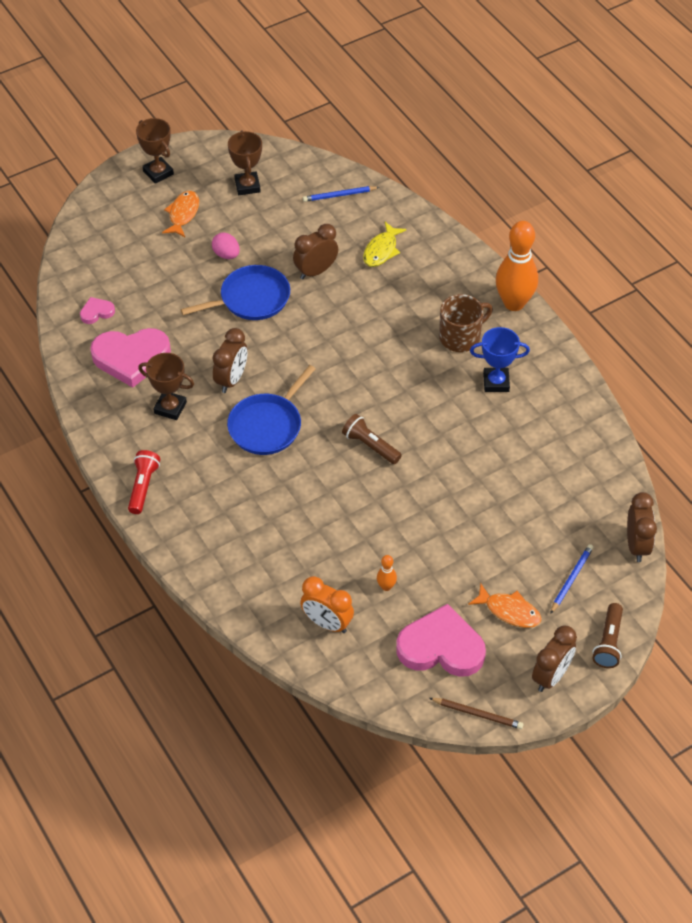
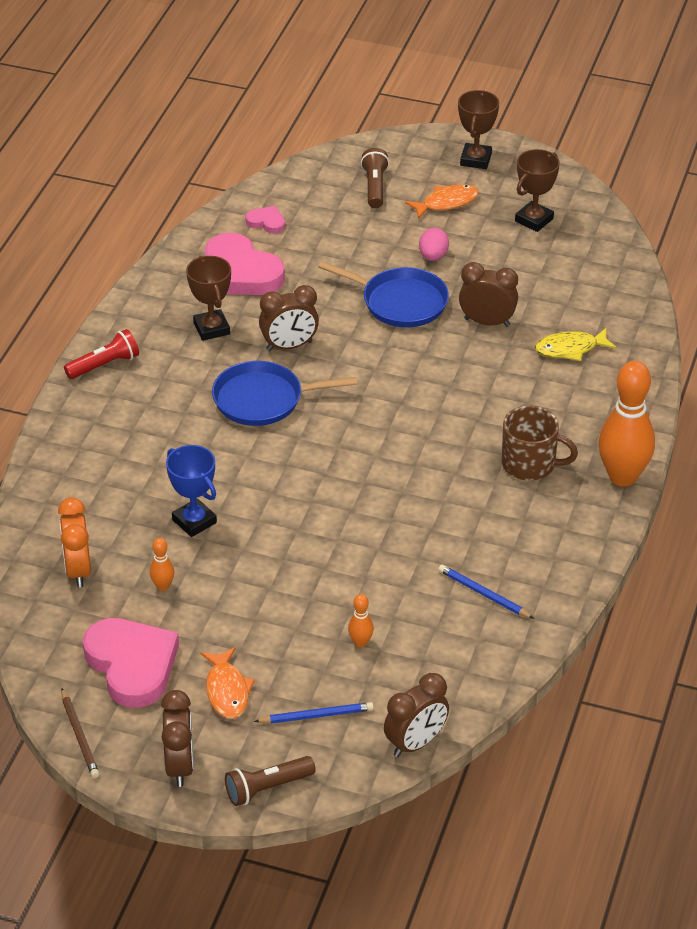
camera: 50 degrees right, 10 degrees down
(339, 195) = (602, 282): blue pencil -> blue pencil (483, 594)
(370, 445) = (318, 480): brown flashlight -> brown flashlight (375, 187)
(496, 382) = (503, 521): blue trophy -> blue trophy (194, 521)
(531, 517) = (360, 642): none -> orange bowling pin
(551, 676) = (180, 766): brown clock -> brown clock turned 90 degrees counterclockwise

